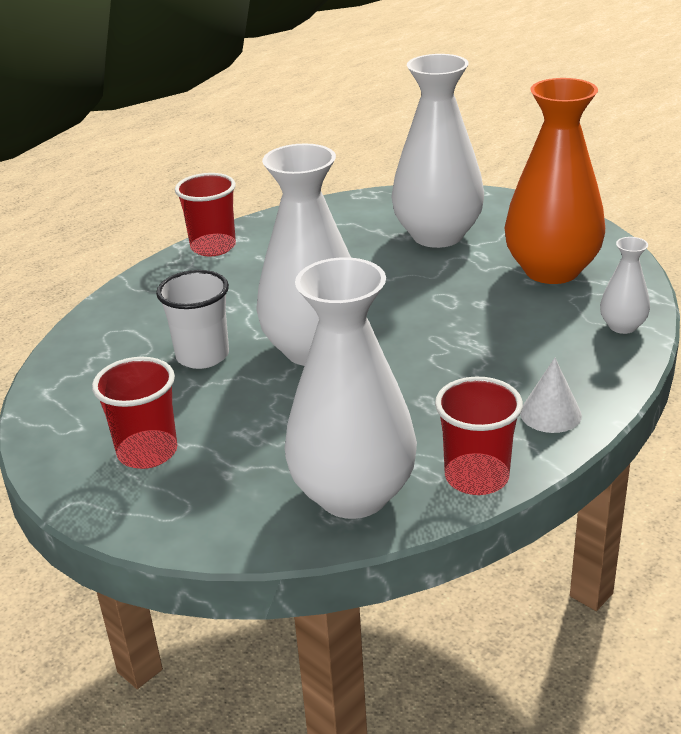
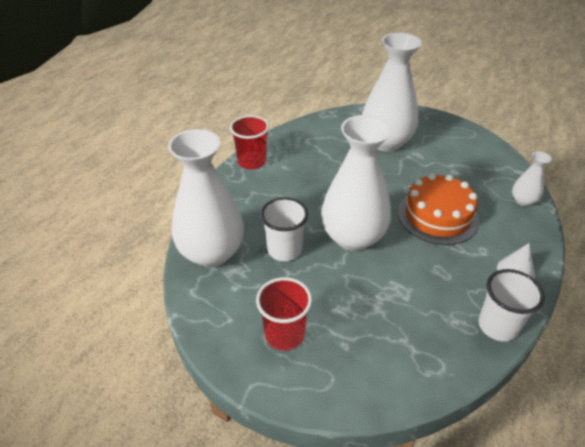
camera: 15 degrees left, 10 degrees up
(353, 494) = (431, 350): white vase -> white vase (212, 252)
(465, 334) = (438, 216): none -> orange cake
(476, 477) = (497, 326): red cup -> white cup
(551, 270) = (463, 163): orange vase -> none

